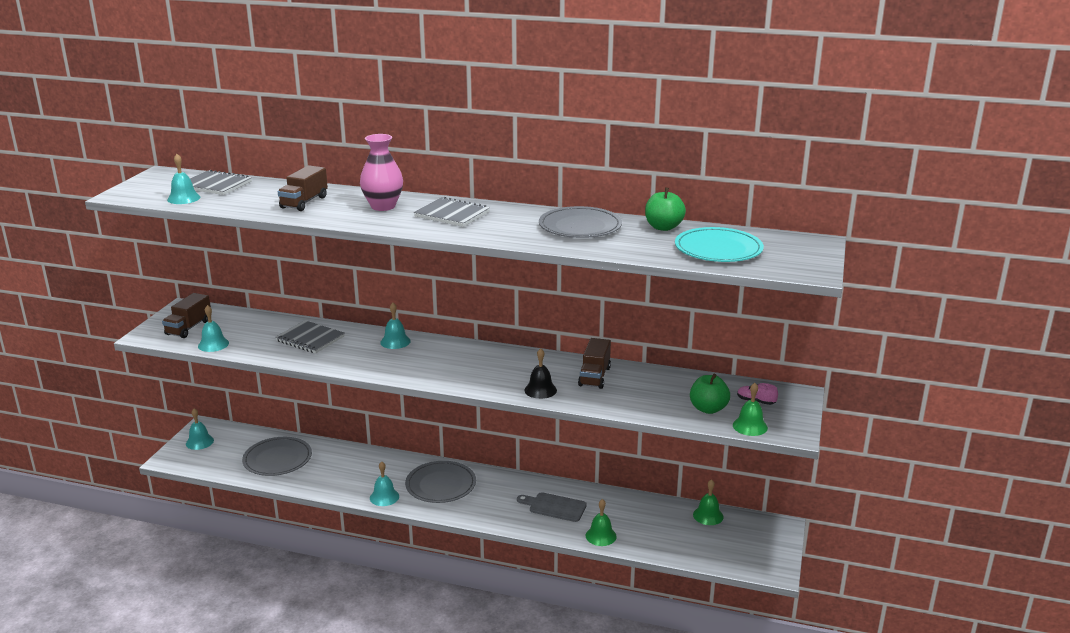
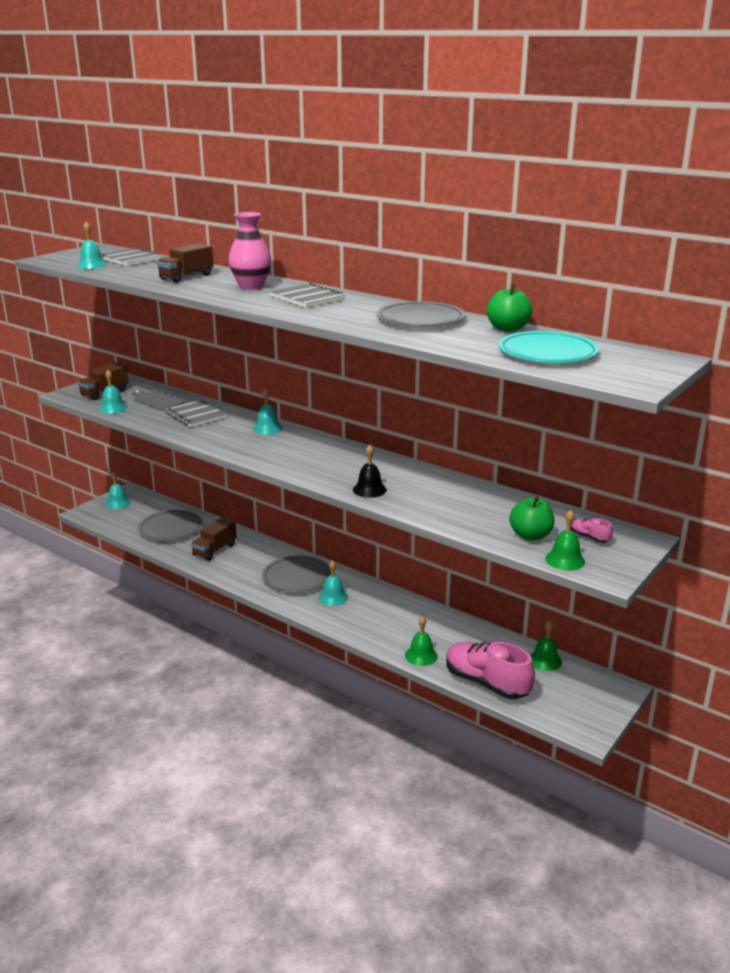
camera: 20 degrees right, 0 degrees up
(384, 497) = (240, 578): turquoise bell -> turquoise bell (333, 597)
(554, 507) = (391, 619): grey cutting board -> grey cutting board (157, 401)
(594, 376) = (433, 486): brown truck -> brown truck (214, 550)
(671, 548) = (486, 683): none -> pink shoe

